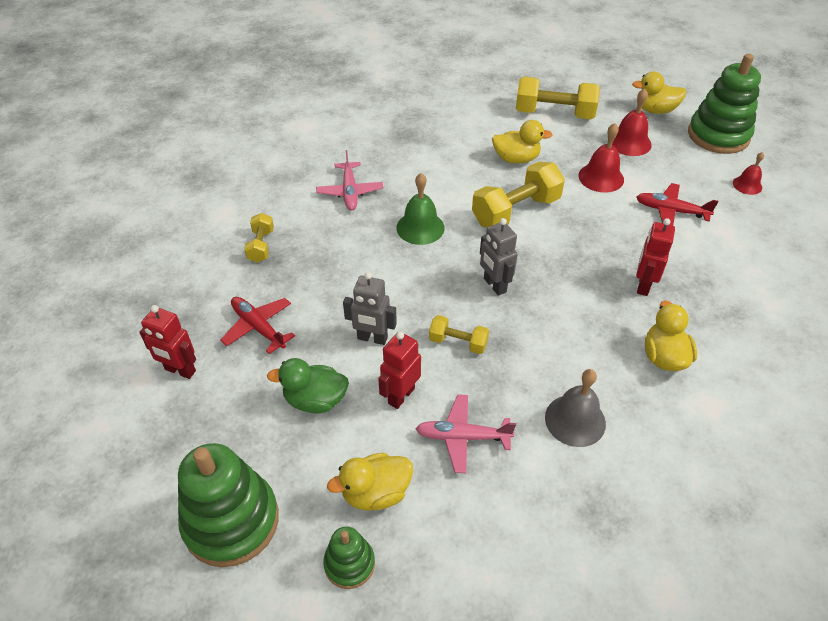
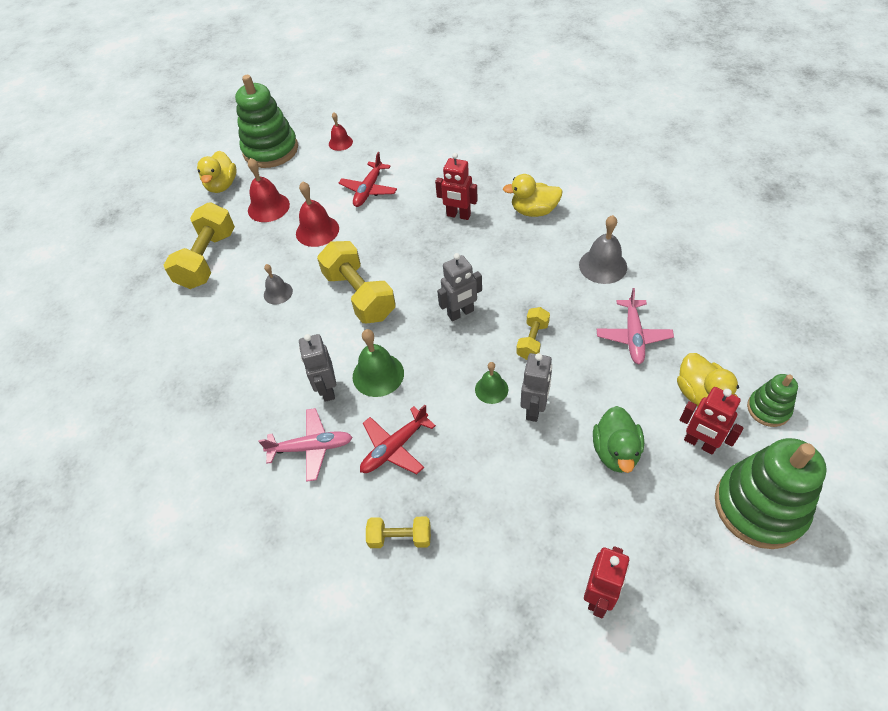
camera: 85 degrees left, 5 degrees up
(258, 327) = (529, 519): red plane -> red plane (395, 447)
(398, 306) = (491, 389): none -> green bell
(401, 395) = (598, 382): red robot -> red robot (699, 443)
(406, 197) = (327, 389): none -> grey robot
(516, 159) = (278, 293): yellow duck -> grey bell

